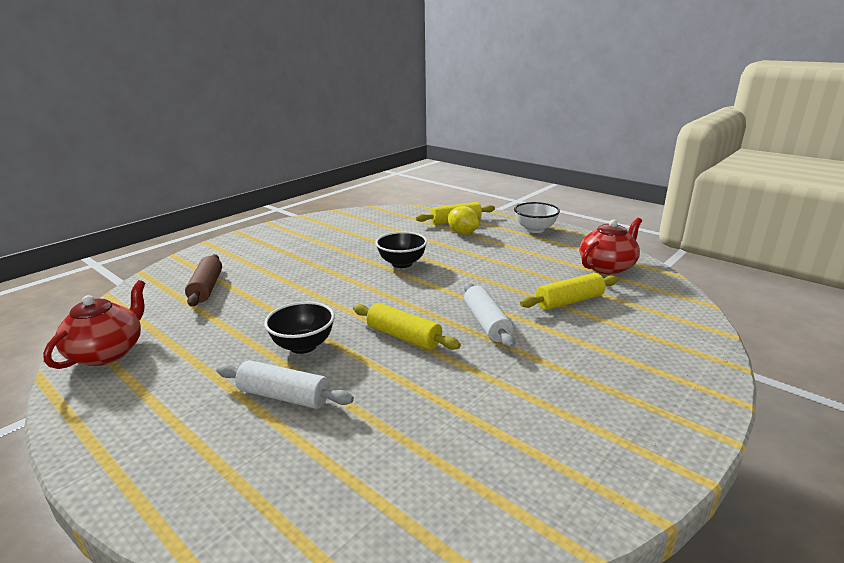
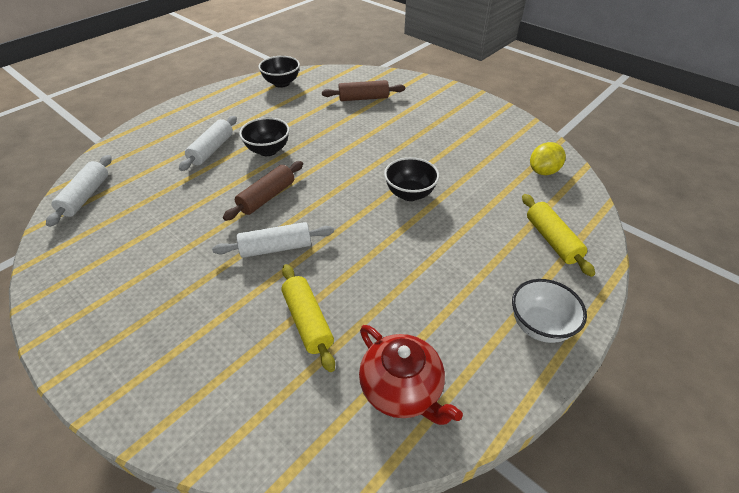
camera: 90 degrees right, 20 degrees up
(108, 352) = (281, 83): red teapot -> black bowl
(393, 527) = (86, 196): none -> white rolling pin
(403, 337) = (267, 197): yellow rolling pin -> brown rolling pin
(463, 233) = (508, 245): yellow lemon -> yellow lemon (543, 171)

